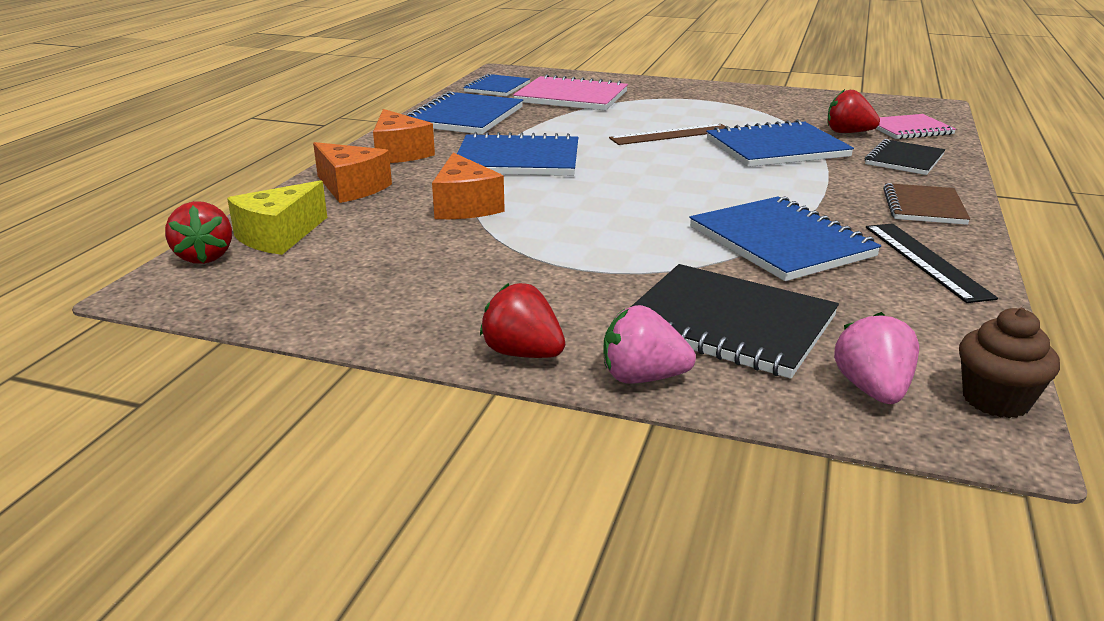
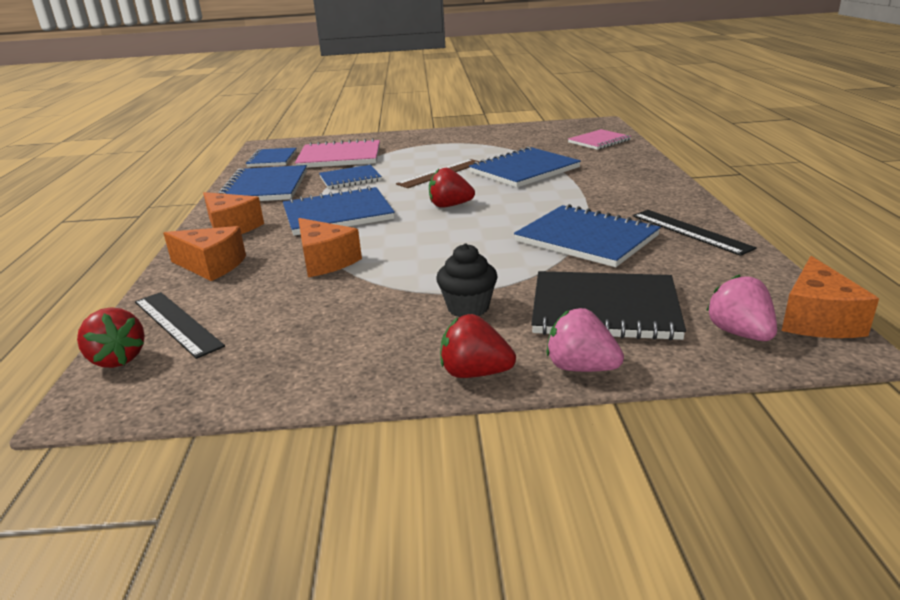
camera: 20 degrees left, 0 degrees up
(279, 236) = (177, 323): yellow cheese -> black ruler
(563, 123) = (350, 179): none -> blue notebook
(573, 286) = (468, 307): none -> black cupcake
(642, 378) = (581, 367): pink strawberry -> pink strawberry turned 45 degrees clockwise
(848, 133) = (562, 150): red strawberry -> red strawberry (450, 206)
(904, 160) = (615, 163): black notebook -> none
(924, 207) = (656, 194): brown notebook -> none
(995, 400) = (817, 319): brown cupcake -> orange cheese

